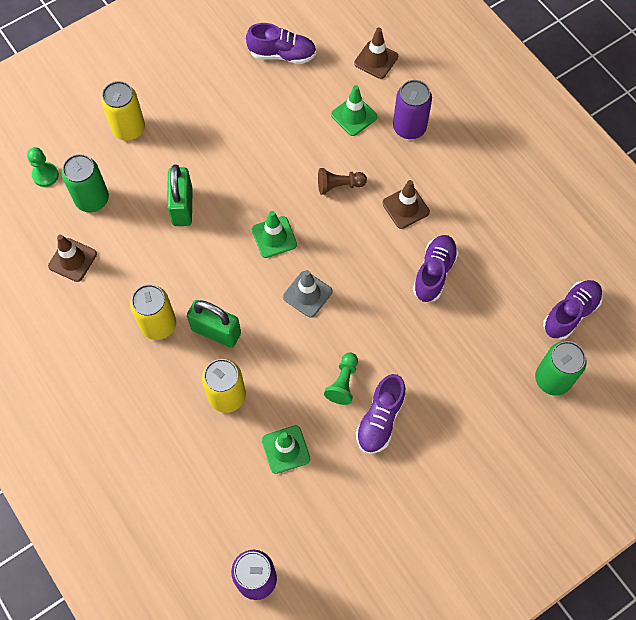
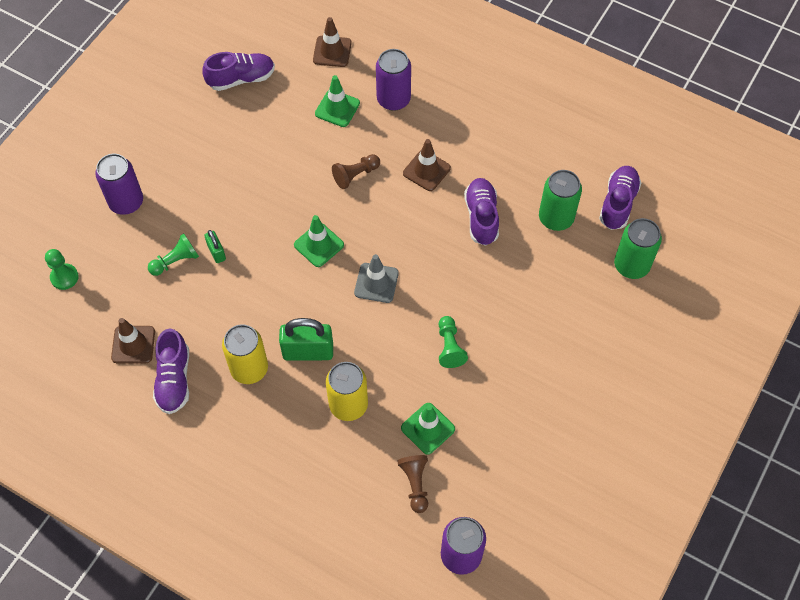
camera: 25 degrees left, 5 degrees down
(92, 199) = (123, 281): green can -> green can (556, 218)
(128, 129) = (126, 202): yellow can -> purple can
(144, 200) = (176, 261): none -> green pawn
(182, 206) = (216, 252): green padlock -> green padlock, size x0.53
(249, 495) = (415, 484): none -> brown pawn
(380, 419) = (499, 365): purple shoe -> purple shoe (174, 379)

